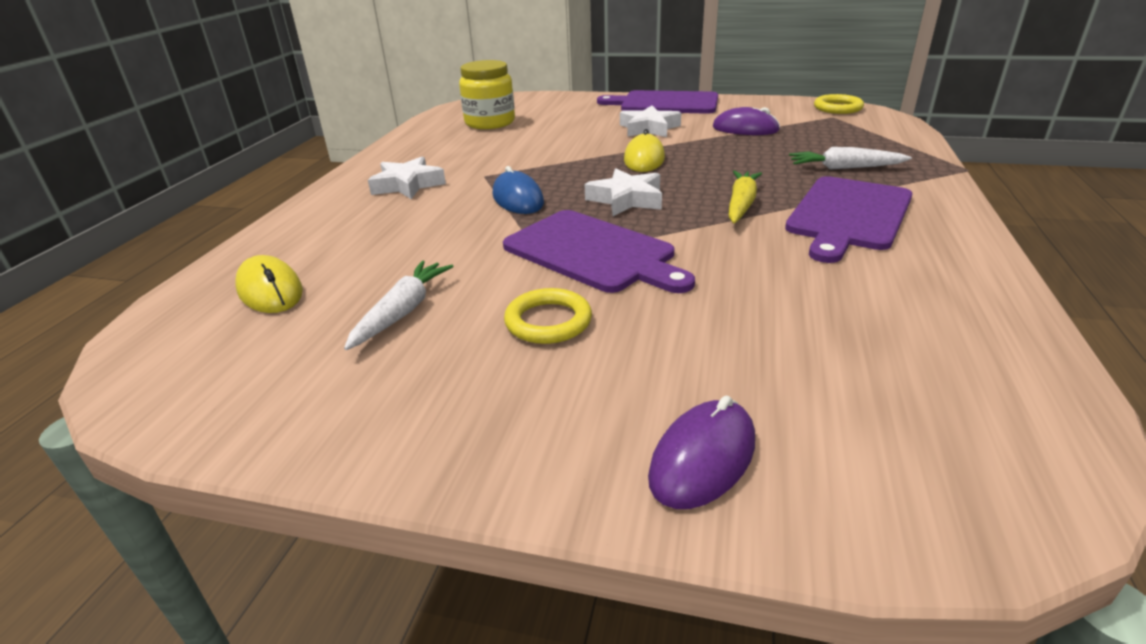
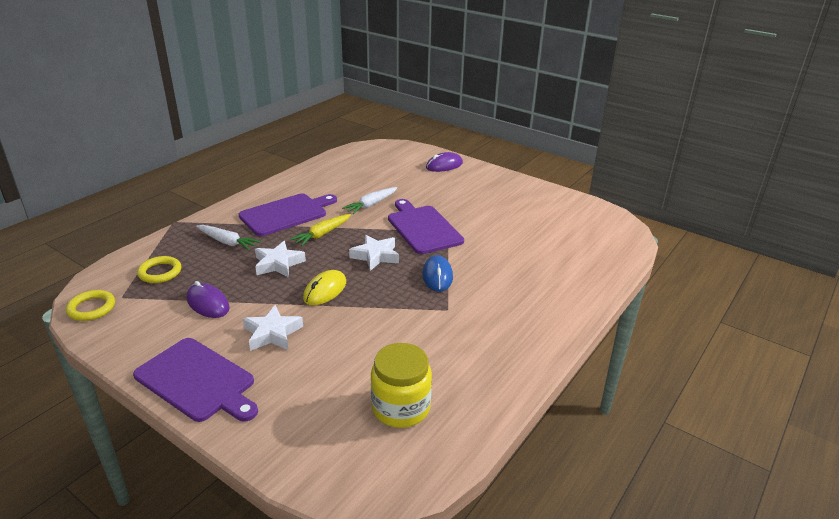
camera: 160 degrees left, 0 degrees up
(270, 290) = (582, 249): yellow mouse -> none
(402, 312) = (519, 223): white carrot -> white carrot (371, 205)
(407, 185) = (507, 316): white star -> white star (278, 264)
(548, 321) = (463, 205): yellow ring -> yellow ring (160, 272)

